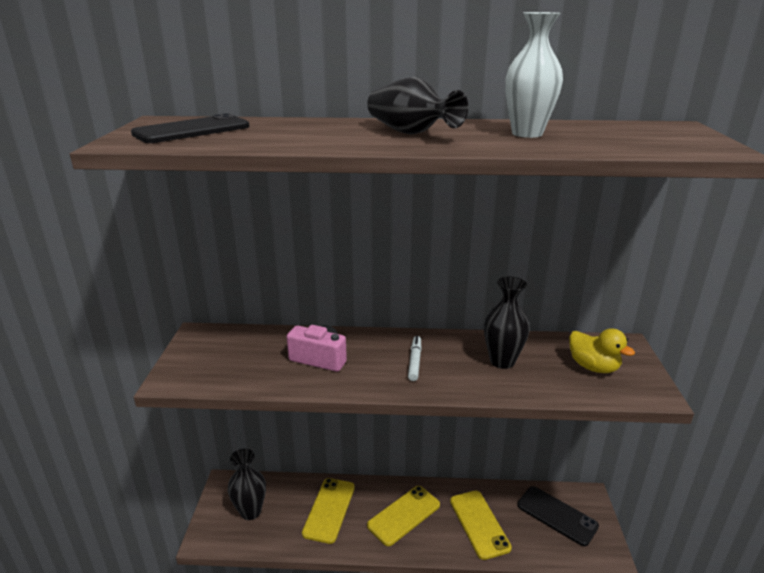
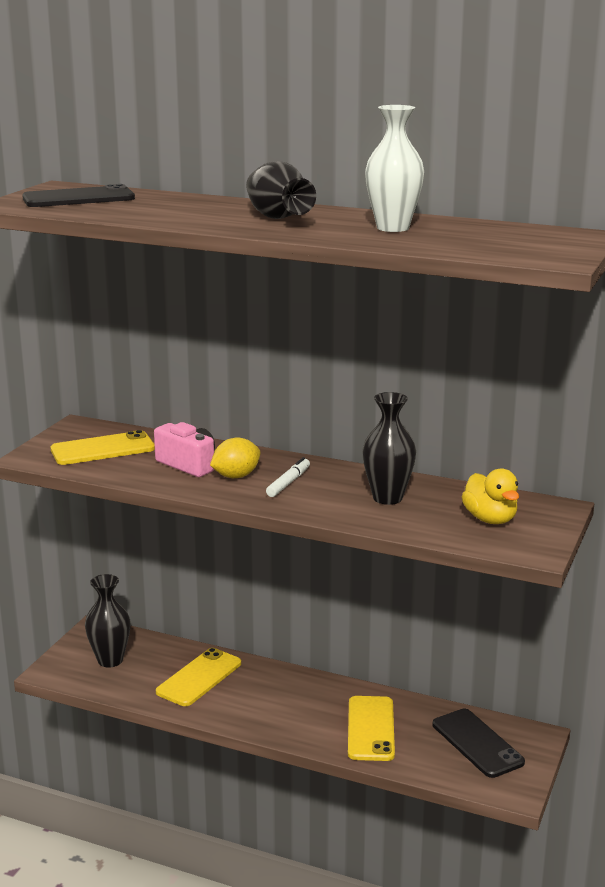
camera: 20 degrees right, 5 degrees down
(367, 363) = (236, 476): none -> yellow lemon
(404, 515) = (284, 701): yellow phone -> yellow phone (102, 449)

